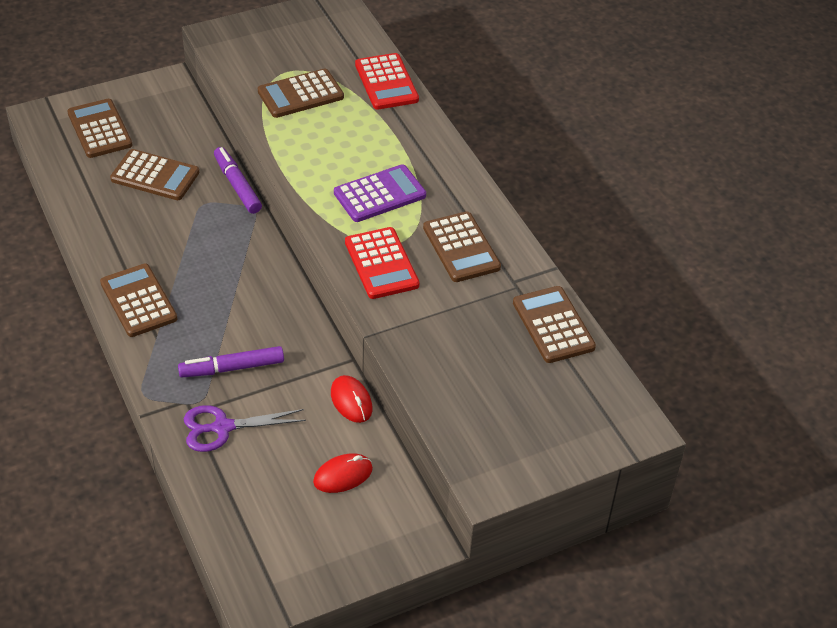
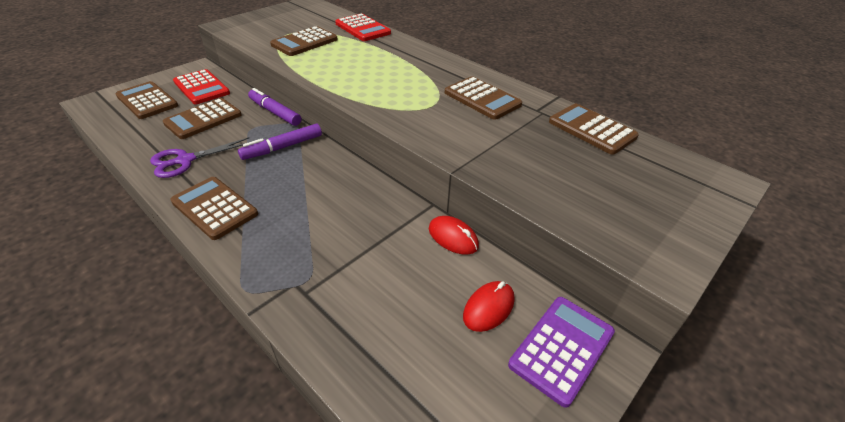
camera: 20 degrees left, 5 degrees down
(155, 176) = (203, 119): brown calculator -> brown calculator turned 135 degrees clockwise
(222, 427) = (343, 298): purple scissors -> purple scissors (185, 160)
(232, 368) = (328, 240): purple marker -> purple marker (282, 147)
(379, 194) = (397, 81): purple calculator -> purple calculator (561, 348)
(381, 264) = (429, 120): red calculator -> red calculator (201, 87)

